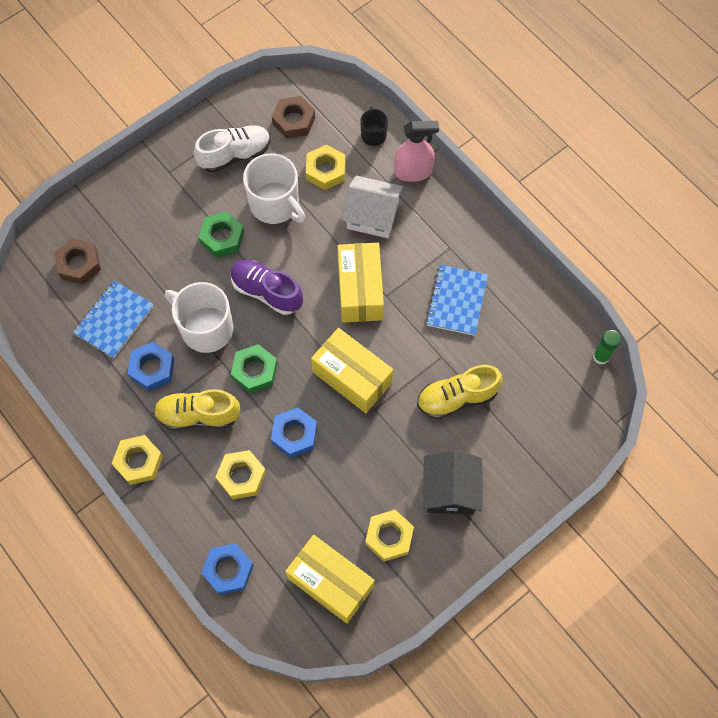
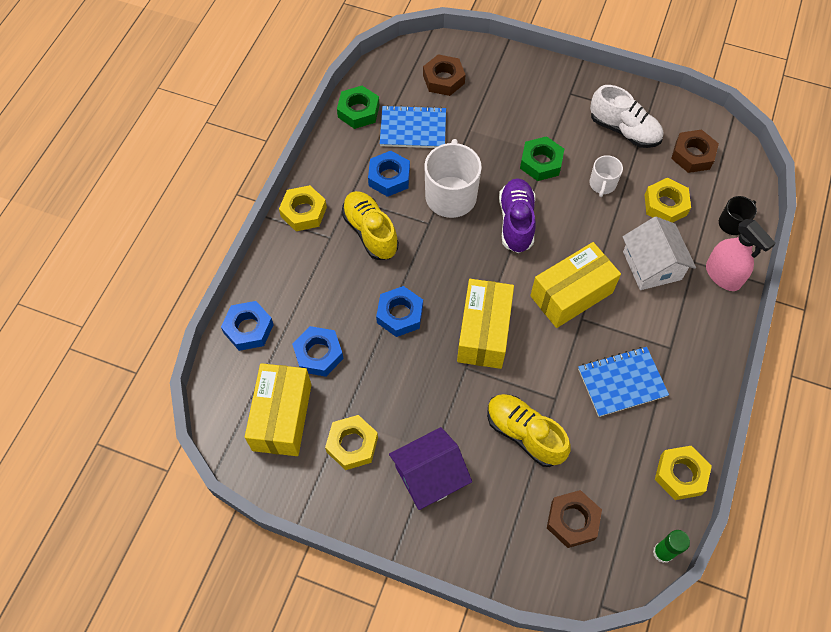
camera: 60 degrees right, 5 degrees down
(241, 476) = (336, 294): yellow nut -> yellow nut (680, 475)
(254, 371) = (437, 252): green nut -> green nut (358, 111)
(275, 204) = (602, 184): white mug -> white mug, size x0.53
(290, 522) = (318, 354): none -> blue nut
(450, 490) = (429, 476): black house -> purple house
(544, 404) = (572, 520): none -> brown nut

